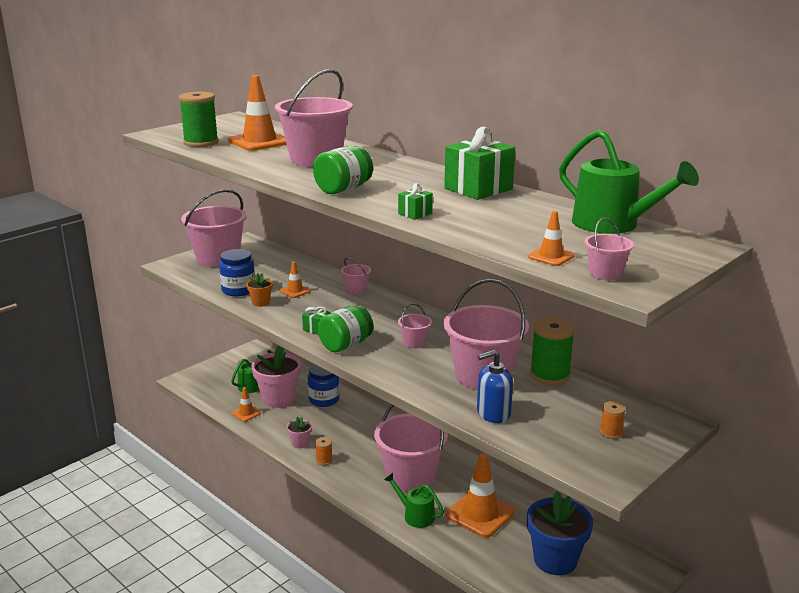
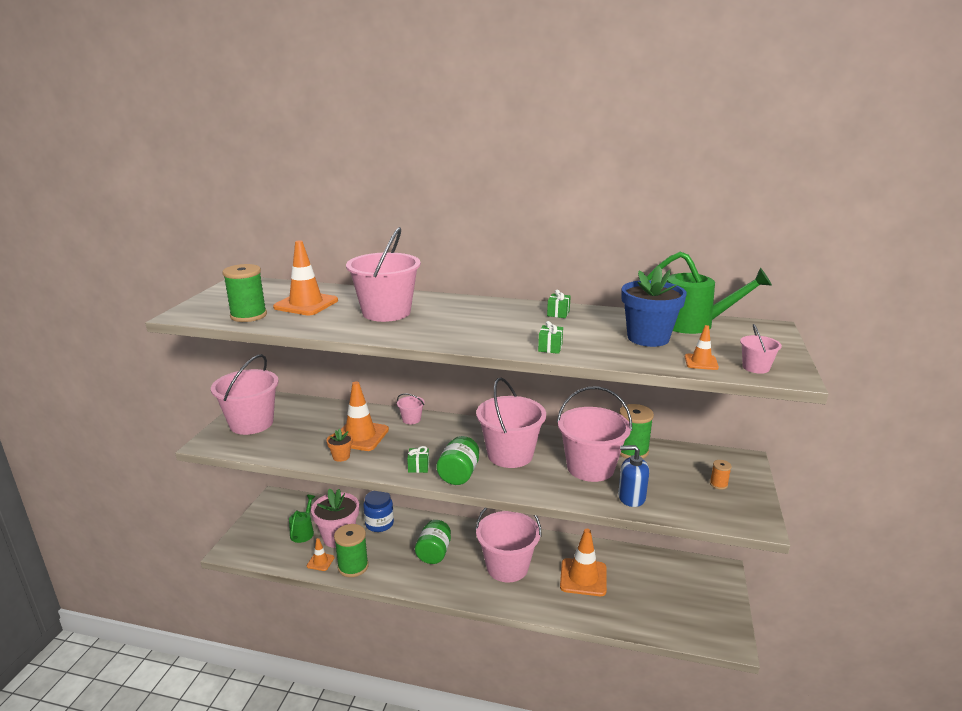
camera: 30 degrees left, 0 degrees up
(238, 290) = (306, 450): blue jar -> none
(270, 426) = (353, 566): none -> green spool
(295, 291) = (360, 436): orange traffic cone -> orange traffic cone, size x1.99
(300, 443) = (393, 572): pink flower pot -> none
(324, 460) = (427, 580): orange spool -> none
(343, 189) = (457, 337): green jar -> green jar (434, 553)
(414, 343) = (510, 455): pink bucket -> pink bucket, size x2.27
(415, 515) = (539, 599): green watering can -> none
(478, 189) = (558, 313): green gift -> green gift, size x0.46
(493, 413) = (631, 497): blue soap dispenser -> blue soap dispenser turned 60 degrees clockwise
(555, 560) = (662, 593): blue flower pot -> blue flower pot (648, 338)

